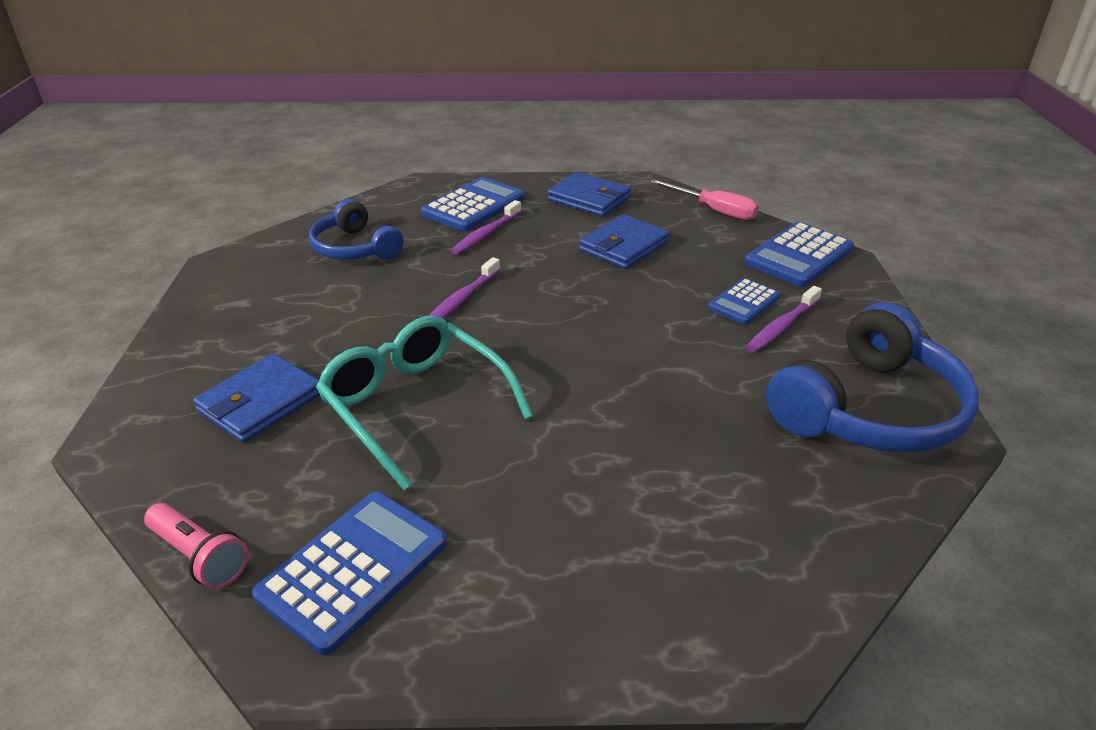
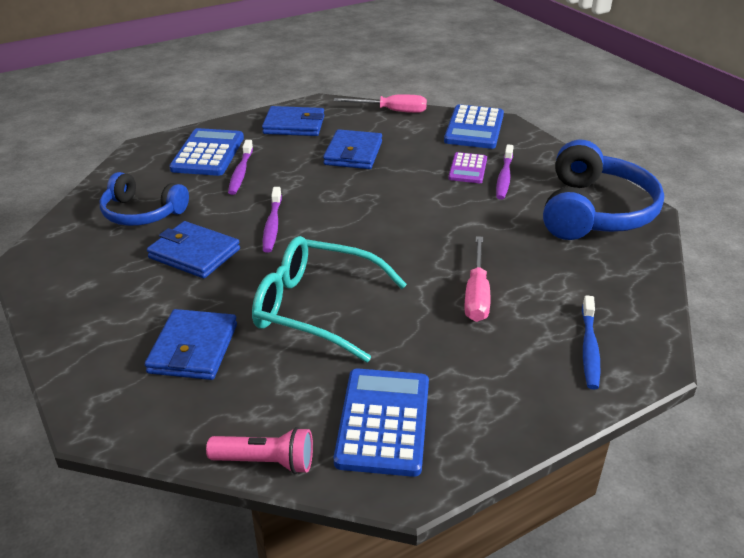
camera: 30 degrees left, 0 degrees up
(359, 304) = (194, 253): none -> blue wallet
(608, 460) = (476, 294): none -> pink screwdriver
(688, 592) = (589, 348): none -> blue toothbrush
(743, 302) = (467, 169): blue calculator -> purple calculator

